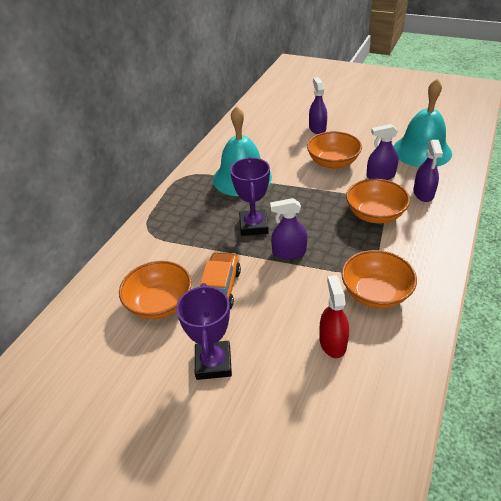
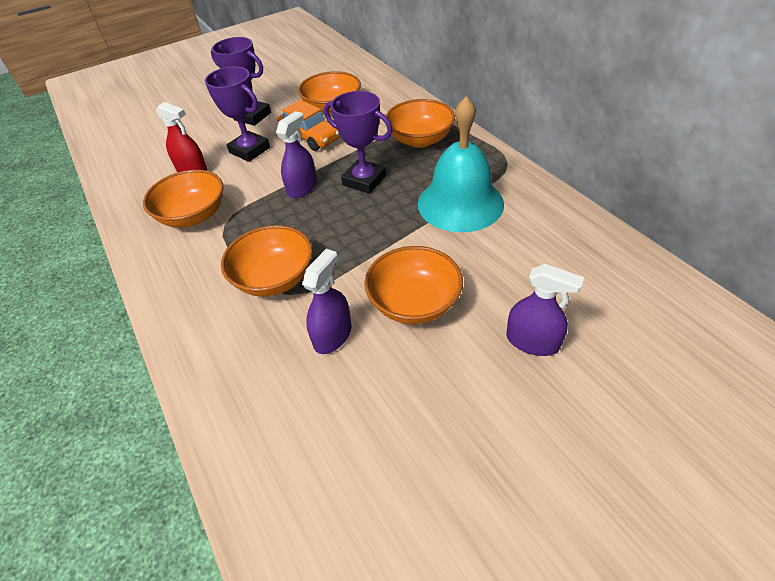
camera: 125 degrees right, 5 degrees up
(181, 223) = (420, 139): none -> orange bowl
(270, 320) = (250, 150): none -> purple trophy
(421, 151) = (335, 443): turquoise bell -> none
(423, 193) = (250, 355): purple spray bottle -> none

